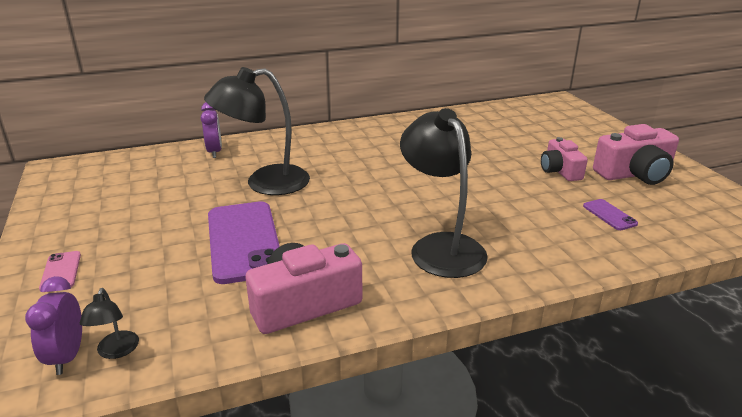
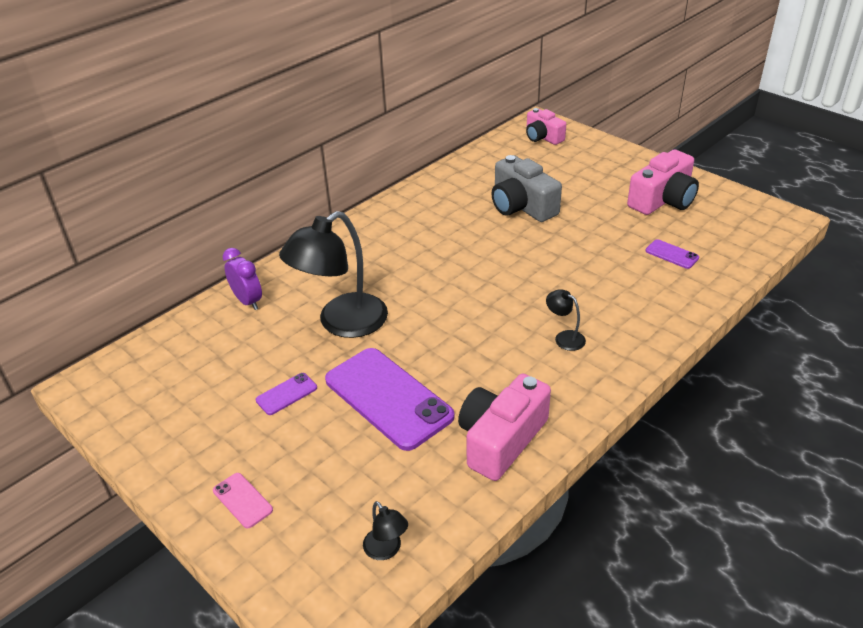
camera: 25 degrees left, 10 degrees up
(67, 356) = (348, 573): purple clock -> none
(173, 214) = (286, 394): none -> purple phone
(441, 246) = (564, 337): black lamp -> black lamp, size x0.43
(490, 147) = (521, 206): none -> grey camera
(560, 171) = (601, 216): pink camera -> pink camera (543, 137)

